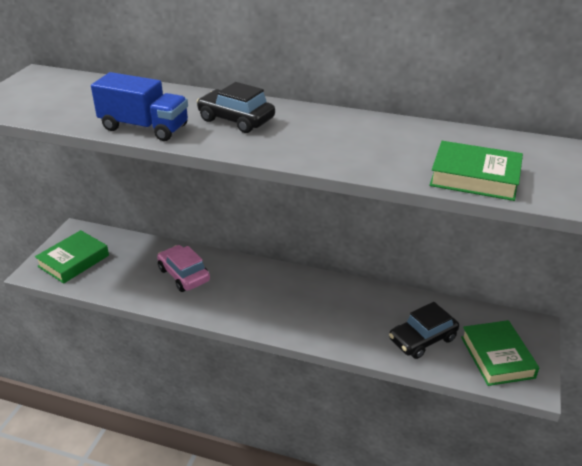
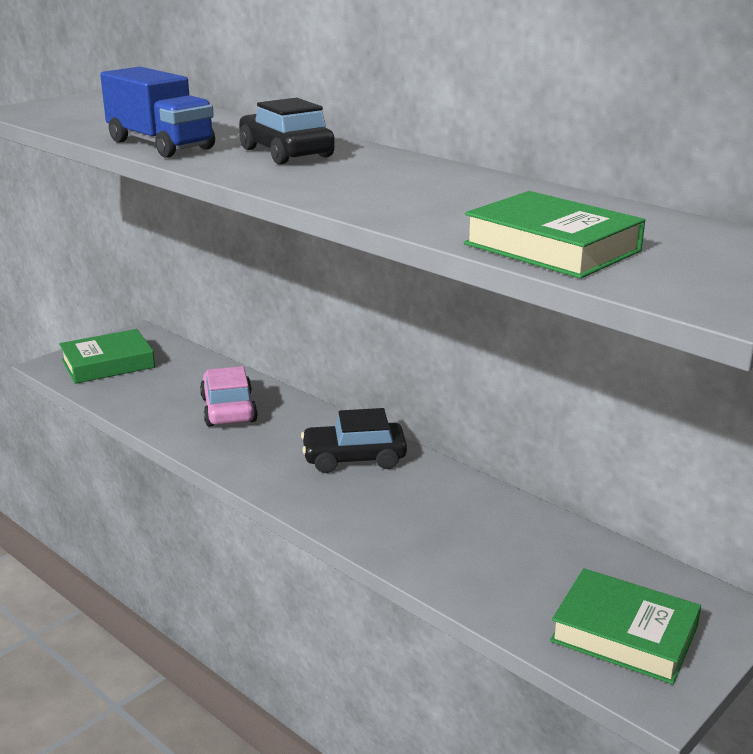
camera: 25 degrees right, 10 degrees down
(422, 339) = (513, 574): black car -> black car (354, 458)
(497, 357) = (624, 634): green book -> green book turned 75 degrees counterclockwise

